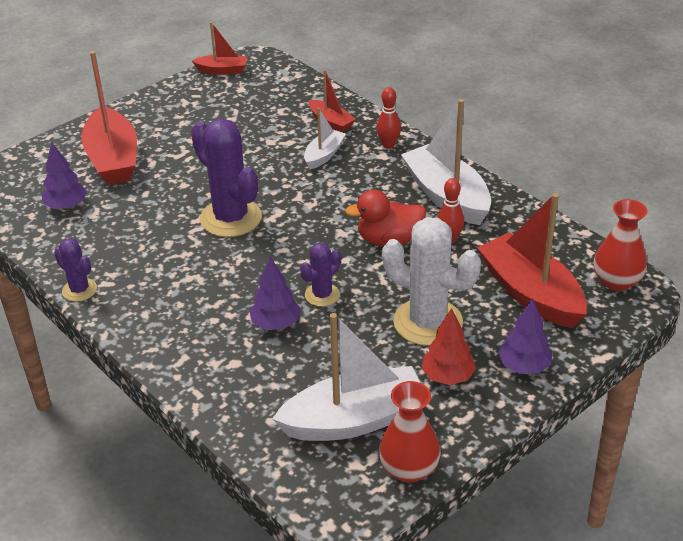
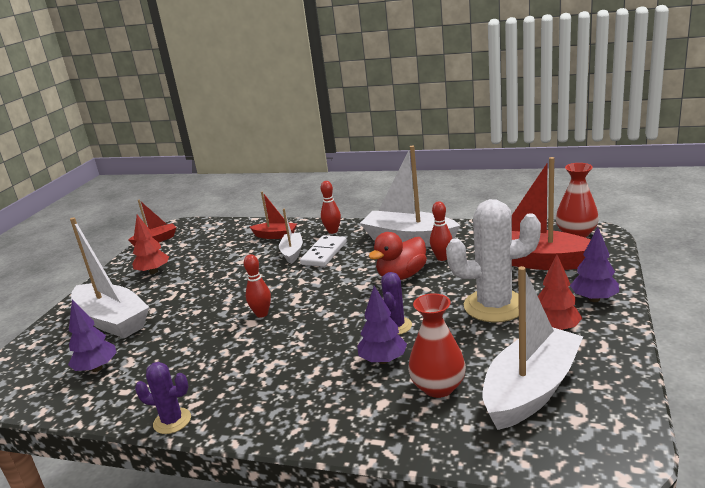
camera: 30 degrees left, 15 degrees down
(113, 159) = (112, 321): red boat -> white boat
(188, 114) = (153, 272): none -> red tree
(231, 218) = (262, 314): purple cactus -> red bowling pin
(350, 172) = (324, 253): none -> white domino
(409, 469) = (618, 399): red vase -> red vase (438, 387)

